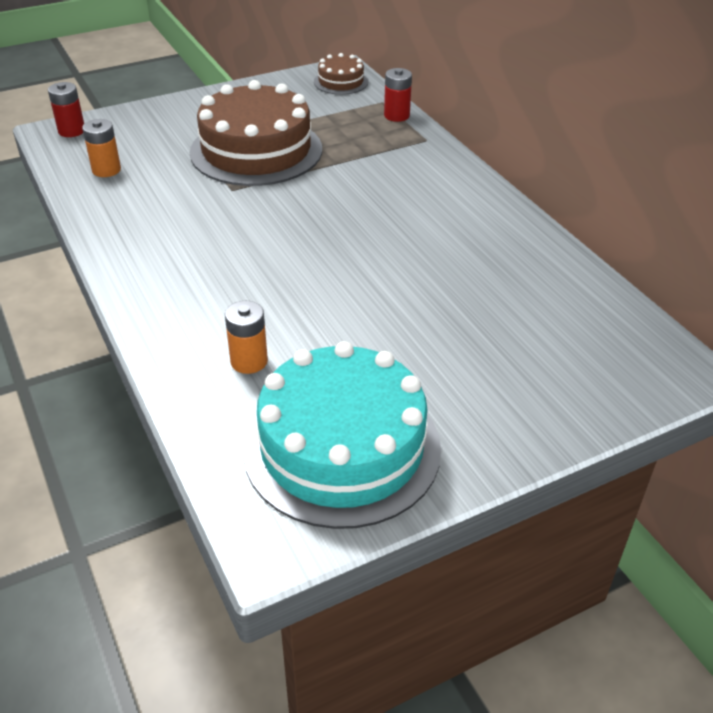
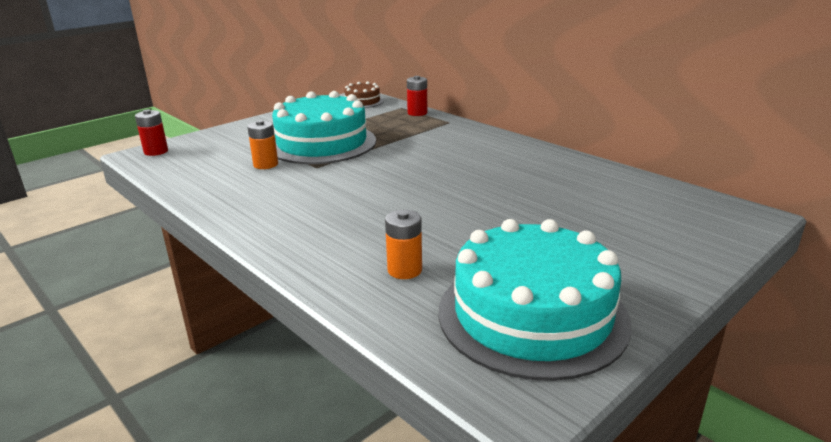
camera: 15 degrees left, 15 degrees down
(106, 170) = (199, 170): orange battery -> orange battery (266, 164)
(256, 150) = (322, 143): brown cake -> turquoise cake

